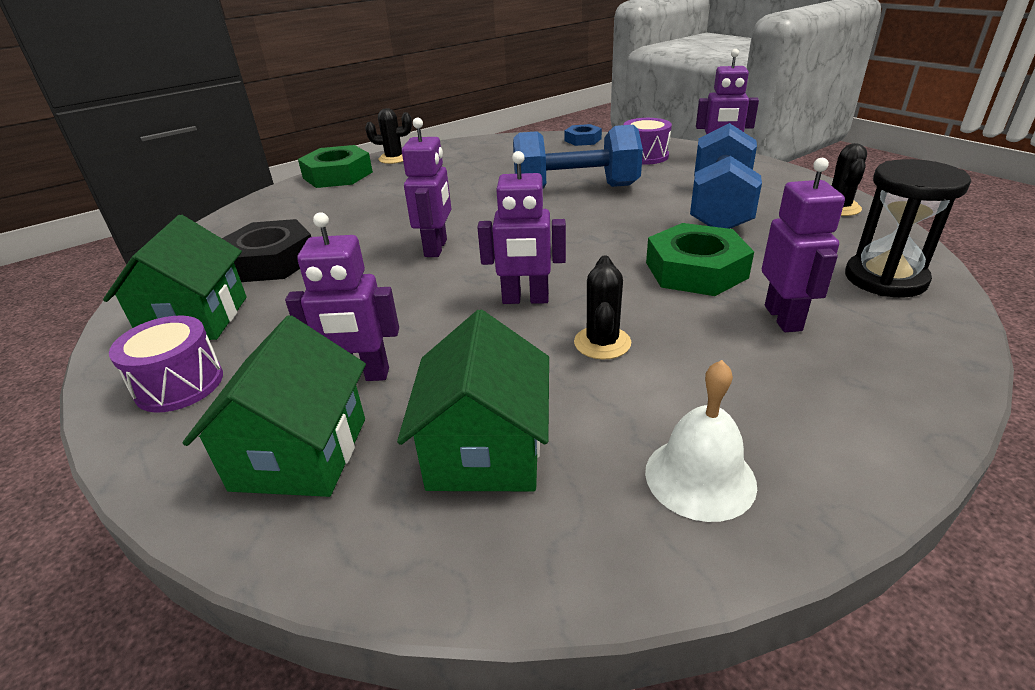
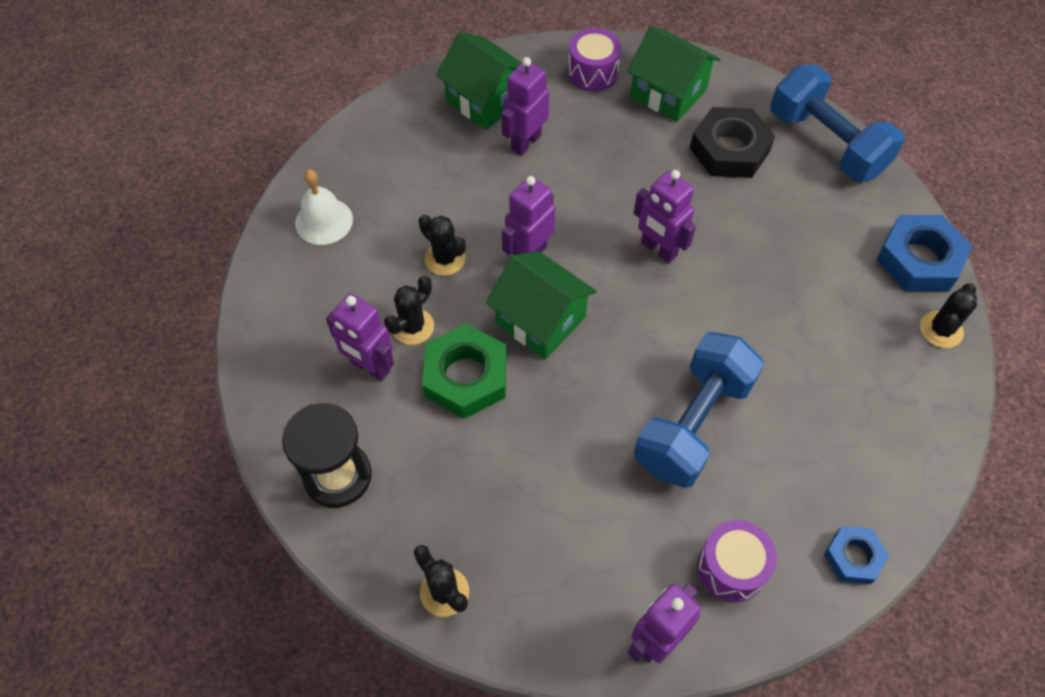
camera: 125 degrees right, 25 degrees up
(338, 175) = (919, 259): green nut -> blue nut
(485, 450) = (419, 161): green house -> green house (540, 320)
(704, 319) = (412, 327): none -> black cactus
(719, 207) = (541, 499): blue dumbbell -> blue dumbbell (826, 143)

